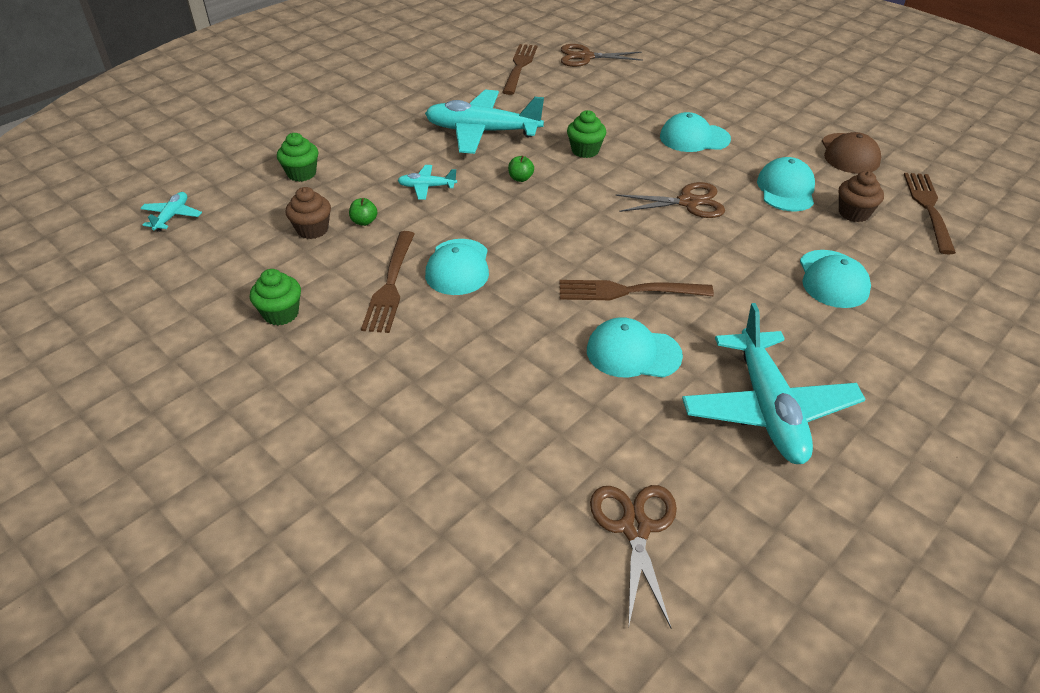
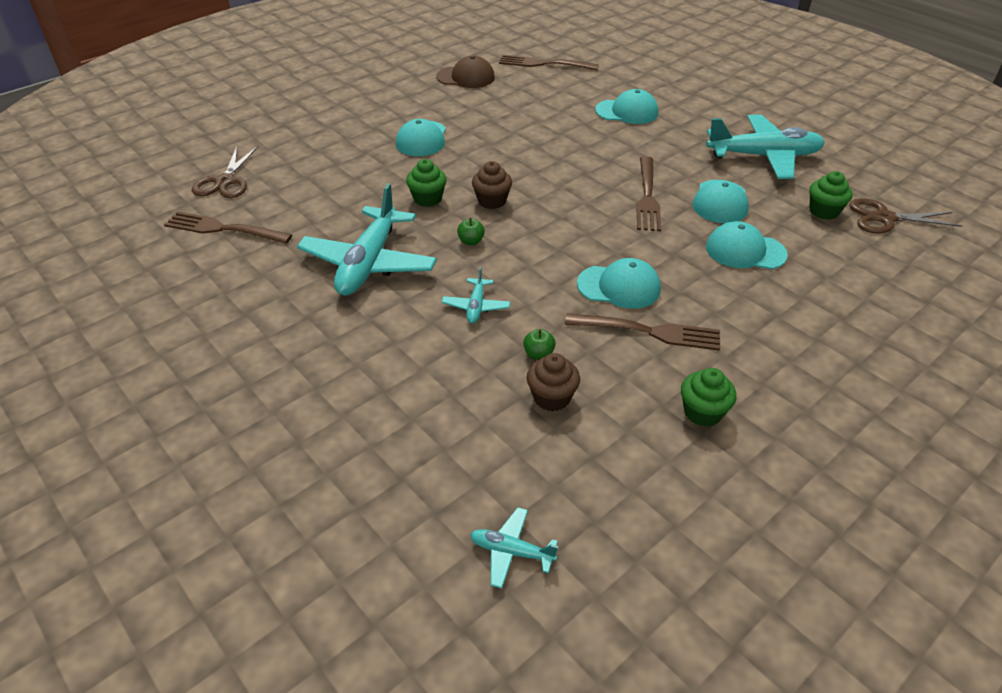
camera: 85 degrees left, 0 degrees up
(301, 174) = (426, 417): green cupcake -> green cupcake (823, 211)
(688, 202) = (525, 155): brown scissors -> none
(786, 189) = (512, 110): turquoise cap -> turquoise cap (745, 251)
(854, 213) = (547, 90): brown cupcake -> brown cupcake (492, 201)

